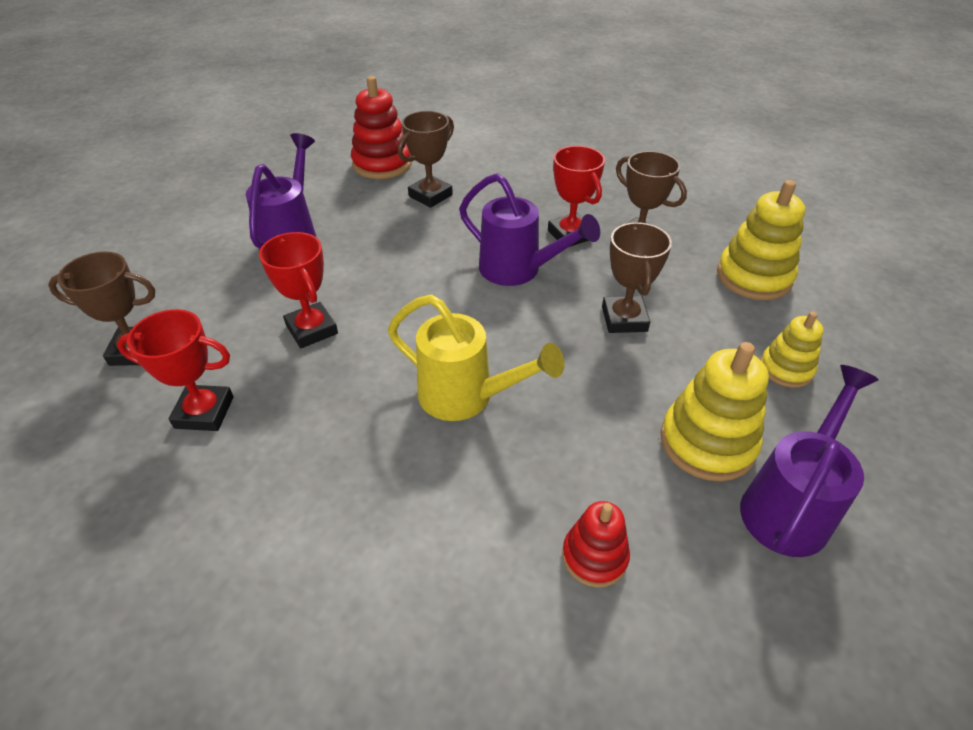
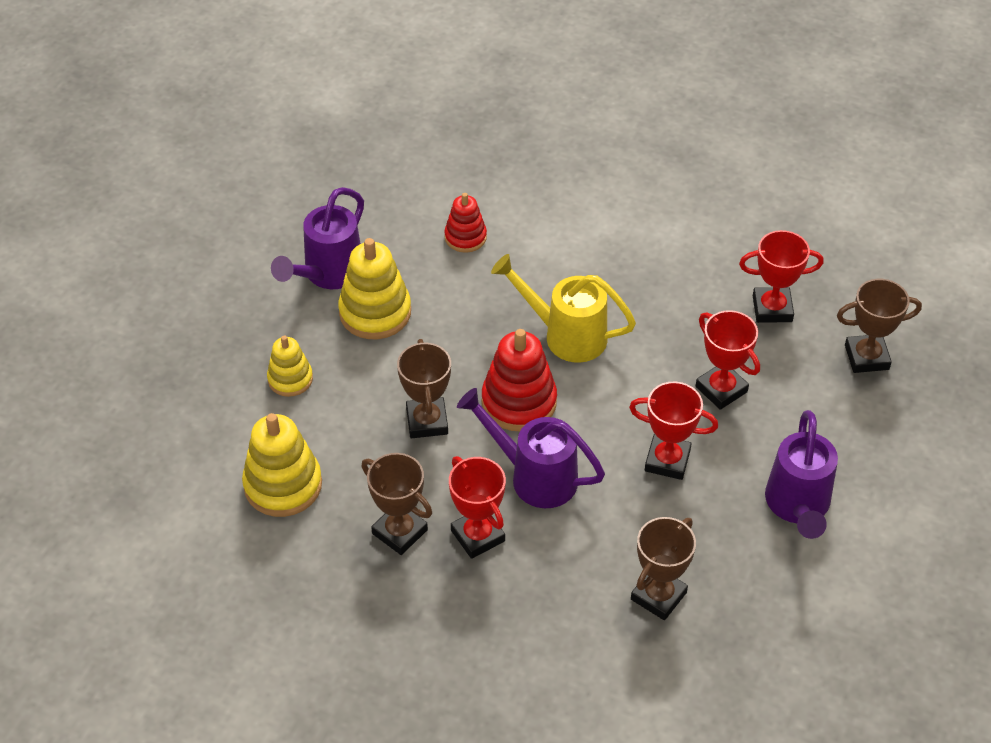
camera: 175 degrees right, 5 degrees up
(382, 164) = (744, 662): red stacking toy -> red stacking toy (519, 402)
(392, 274) = (667, 460): none -> red trophy

